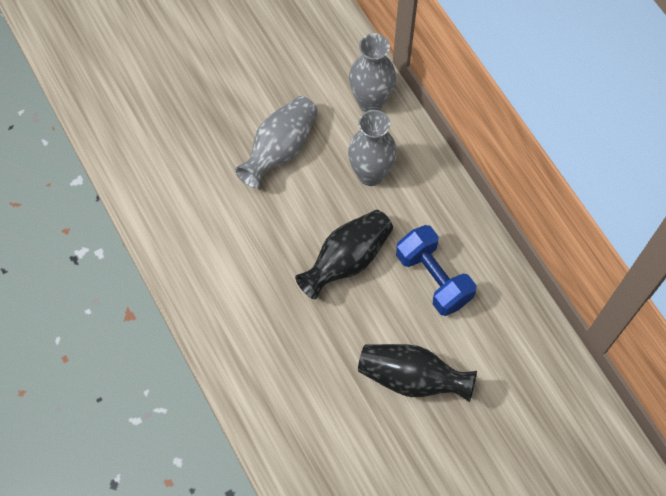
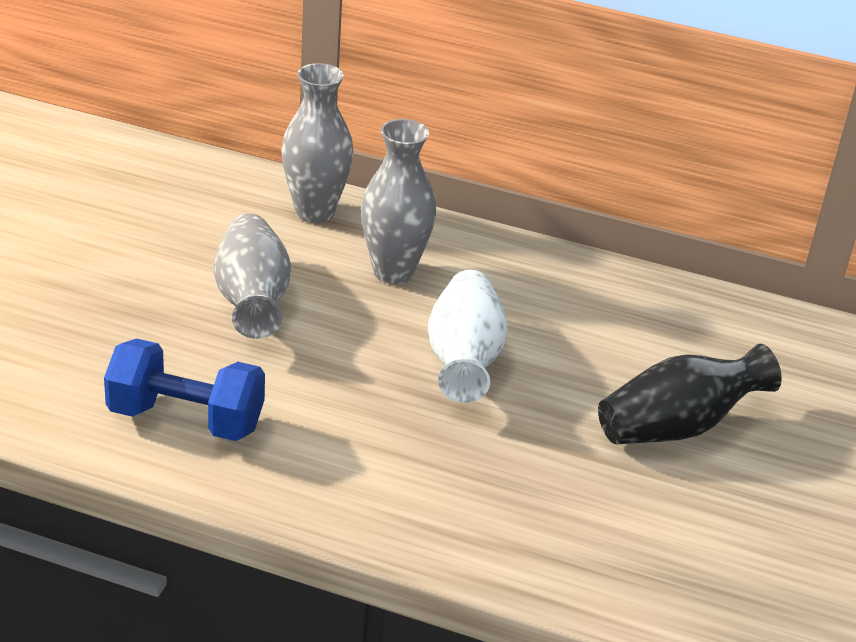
camera: 45 degrees left, 30 degrees down
(347, 260) = (464, 360): black vase -> white vase
(433, 278) = (582, 326): blue dumbbell -> blue dumbbell (186, 419)

